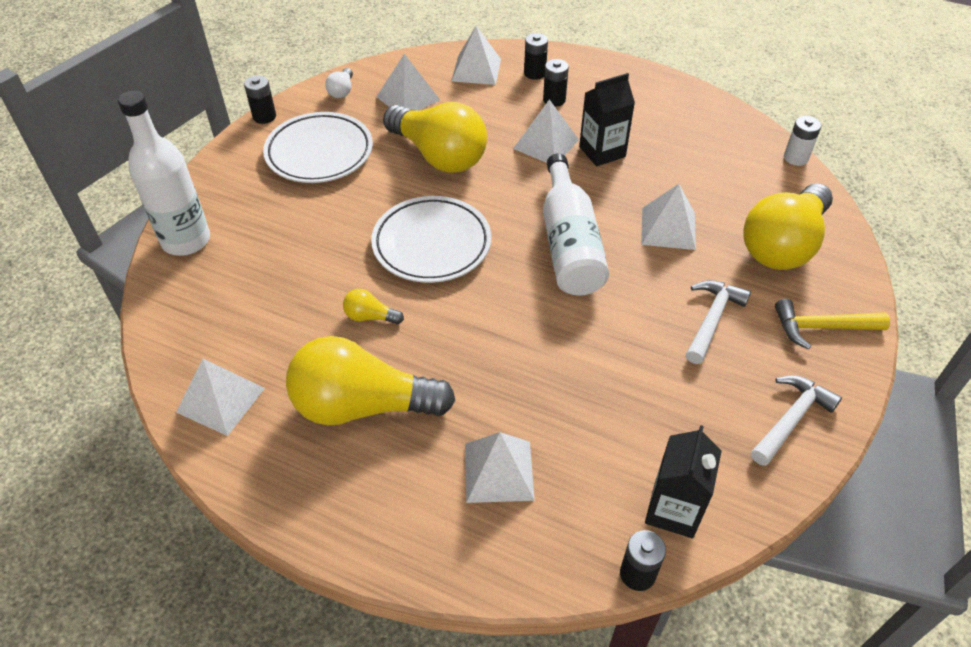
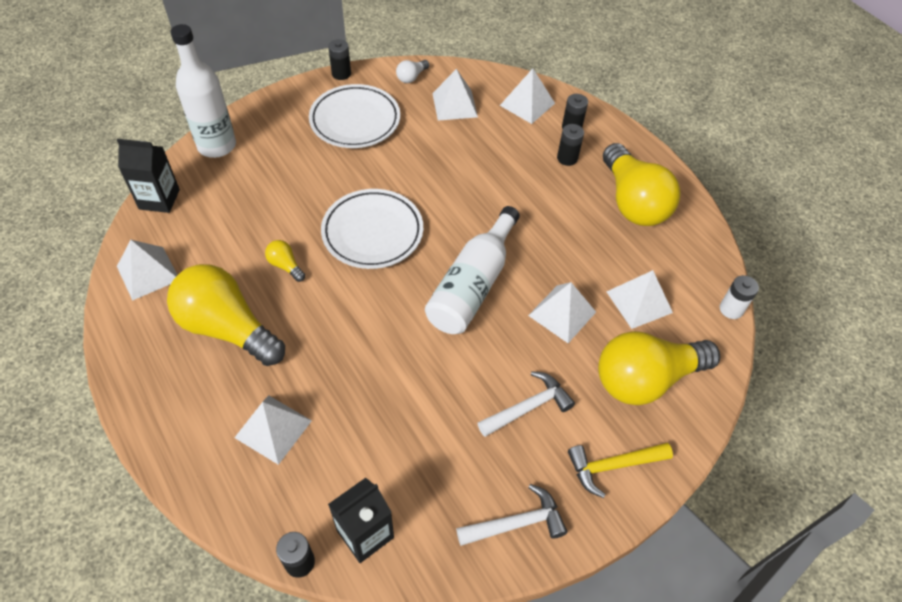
camera: 30 degrees right, 5 degrees up
(438, 155) = (437, 163): yellow light bulb -> yellow light bulb (632, 201)
(546, 144) = (527, 193): white pyramid -> white pyramid (639, 302)
(602, 151) = (566, 221): black carton -> black carton (159, 199)
(822, 327) = (613, 466): yellow hammer -> yellow hammer turned 45 degrees counterclockwise

